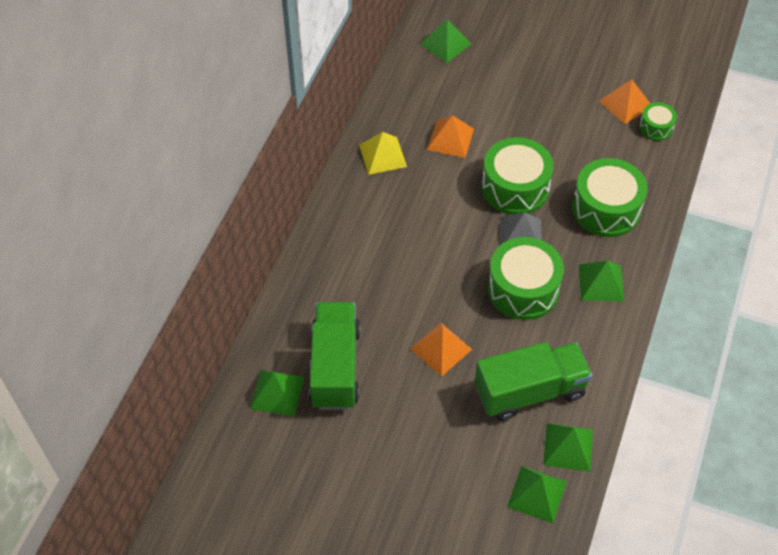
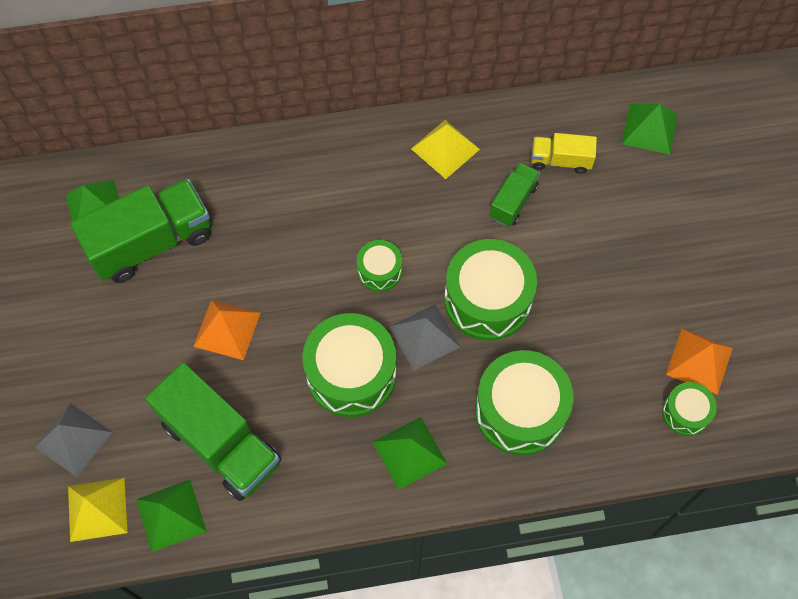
camera: 60 degrees right, 10 degrees up
(437, 99) = (560, 160): none -> yellow truck
(450, 139) = (513, 202): orange pyramid -> green truck
(453, 237) = (379, 271): none -> green drum
(470, 488) = (73, 439): none -> grey pyramid
(536, 494) = (97, 509): green pyramid -> yellow pyramid

